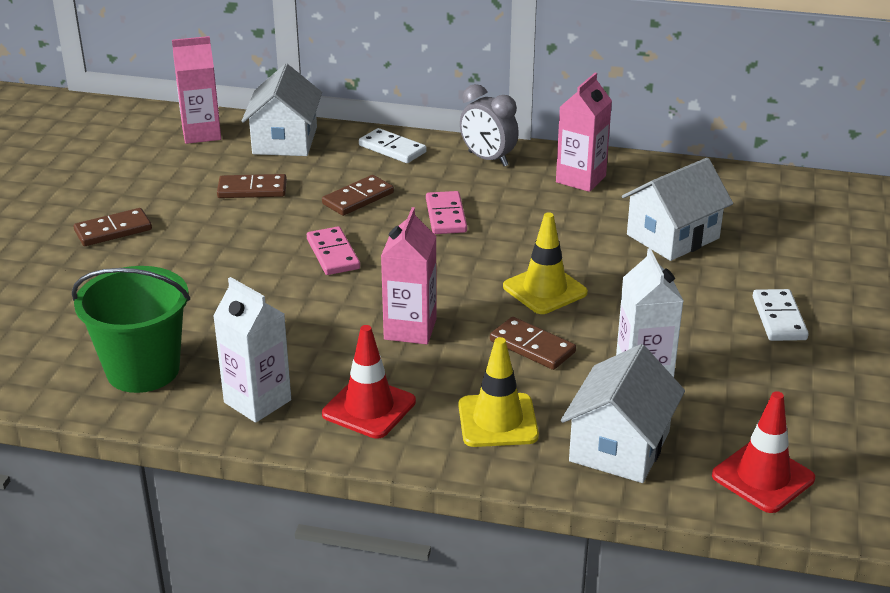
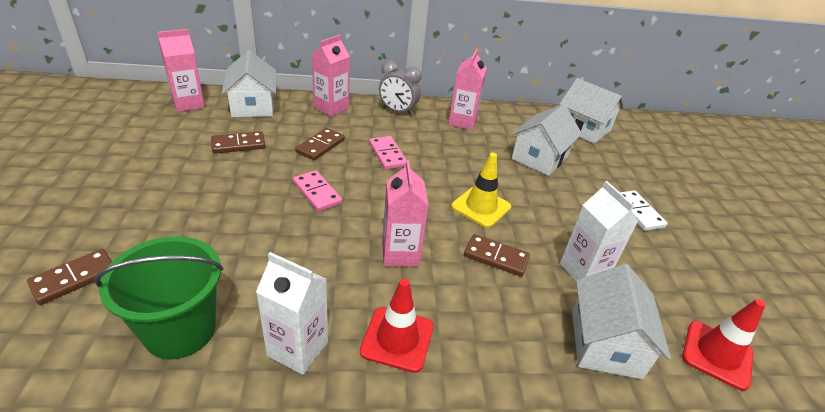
camera: 20 degrees left, 5 degrees up
(113, 230) = (129, 189): brown domino -> brown domino (74, 278)
(392, 149) = (331, 108): white domino -> pink carton
(497, 421) = (504, 334): yellow traffic cone -> none
(776, 201) = (583, 128): none -> white house

